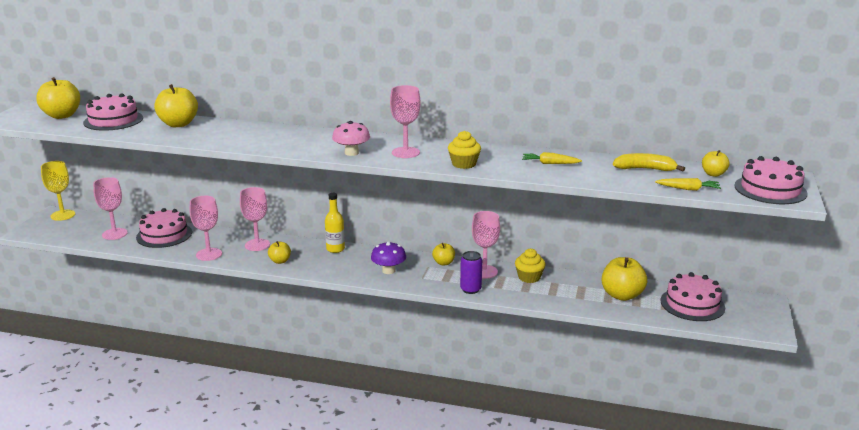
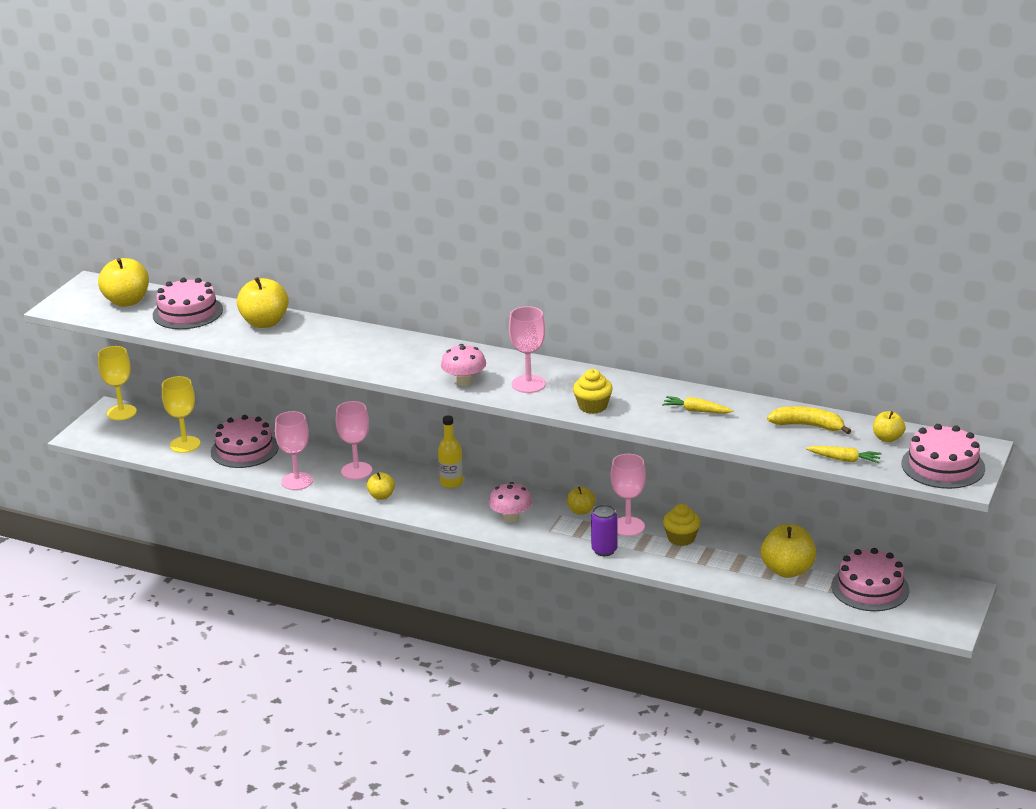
camera: 10 degrees right, 5 degrees up
(114, 234) = (185, 444): pink goblet -> yellow goblet
(388, 270) = (511, 518): purple mushroom -> pink mushroom

